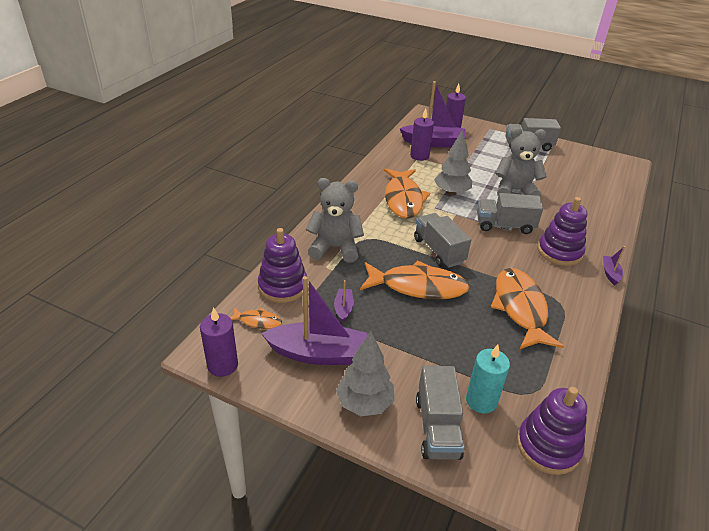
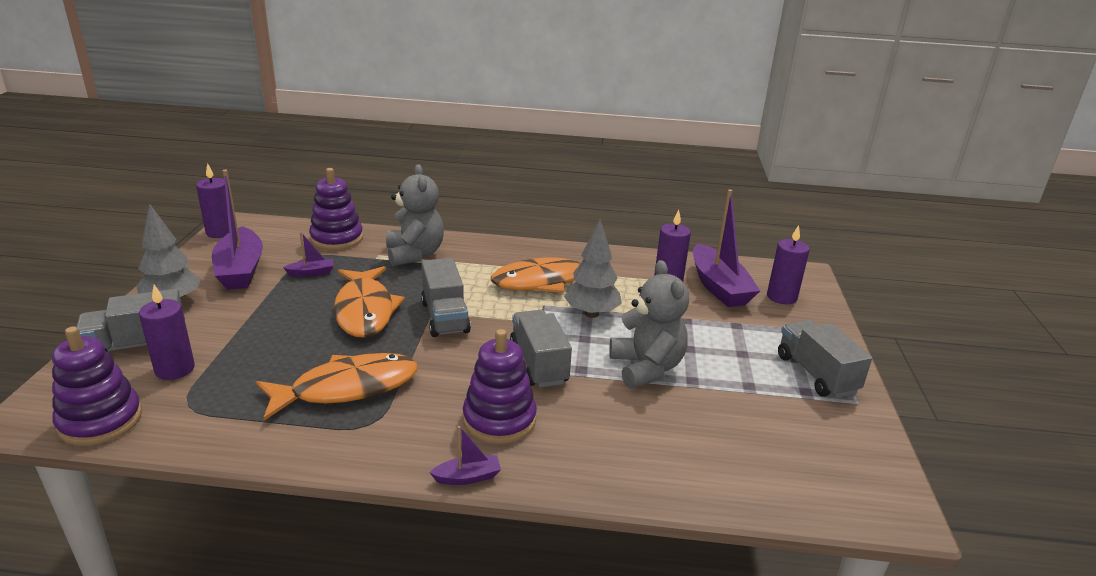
camera: 70 degrees right, 10 degrees down
(258, 321) = (281, 236): orange fish -> none
(439, 251) = (445, 317): grey truck -> grey truck turned 120 degrees clockwise
(481, 401) = (175, 369): turquoise candle -> purple candle

